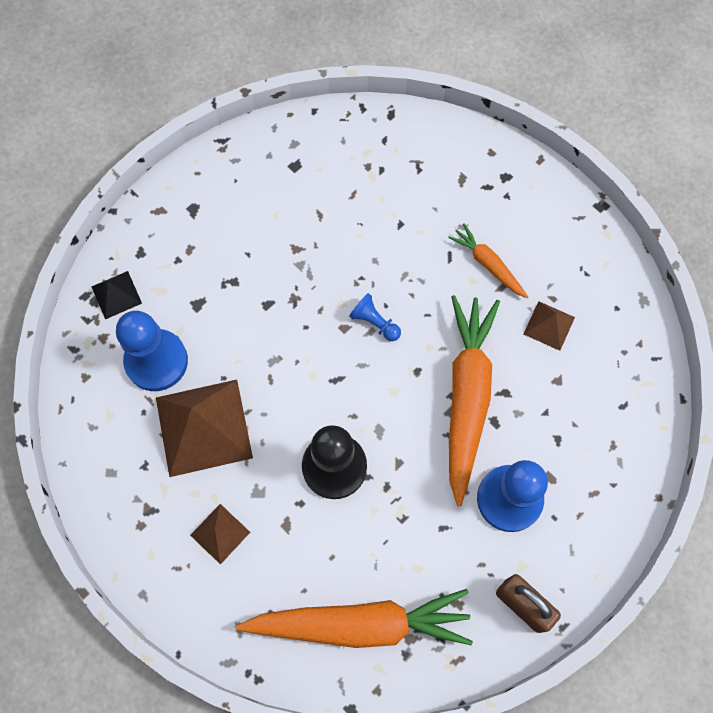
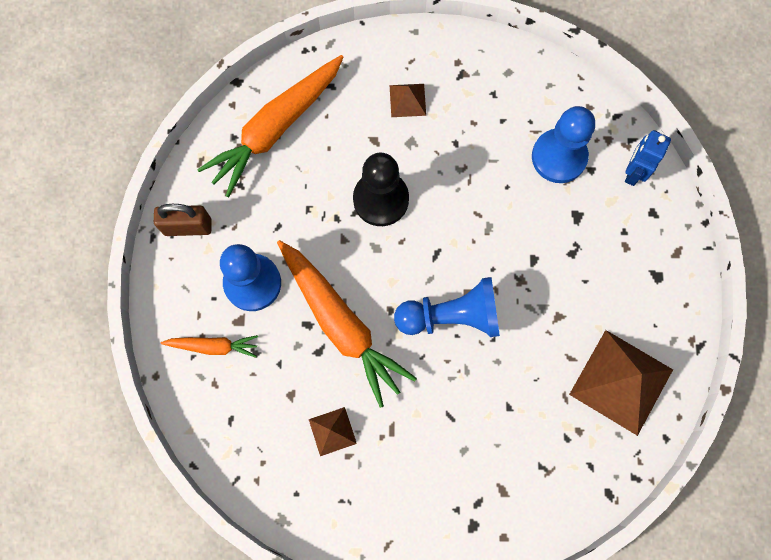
camera: 135 degrees right, 5 degrees up
(116, 294) = (633, 172): black pyramid -> blue robot
(204, 427) = (484, 147): brown pyramid -> brown pyramid (621, 382)
(374, 322) = (451, 316): blue pawn -> blue pawn, size x2.05
(488, 264) = (417, 437): orange carrot -> orange carrot (213, 346)

